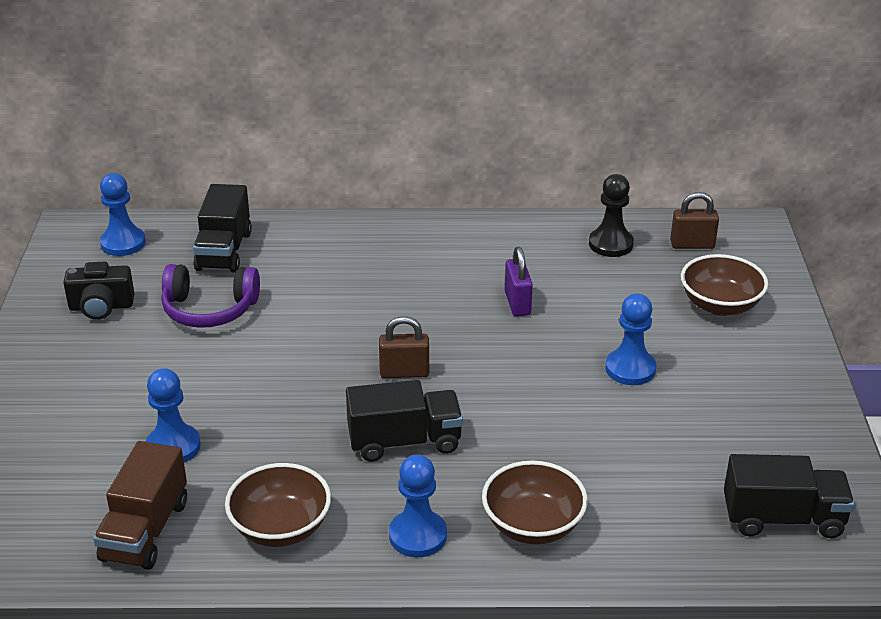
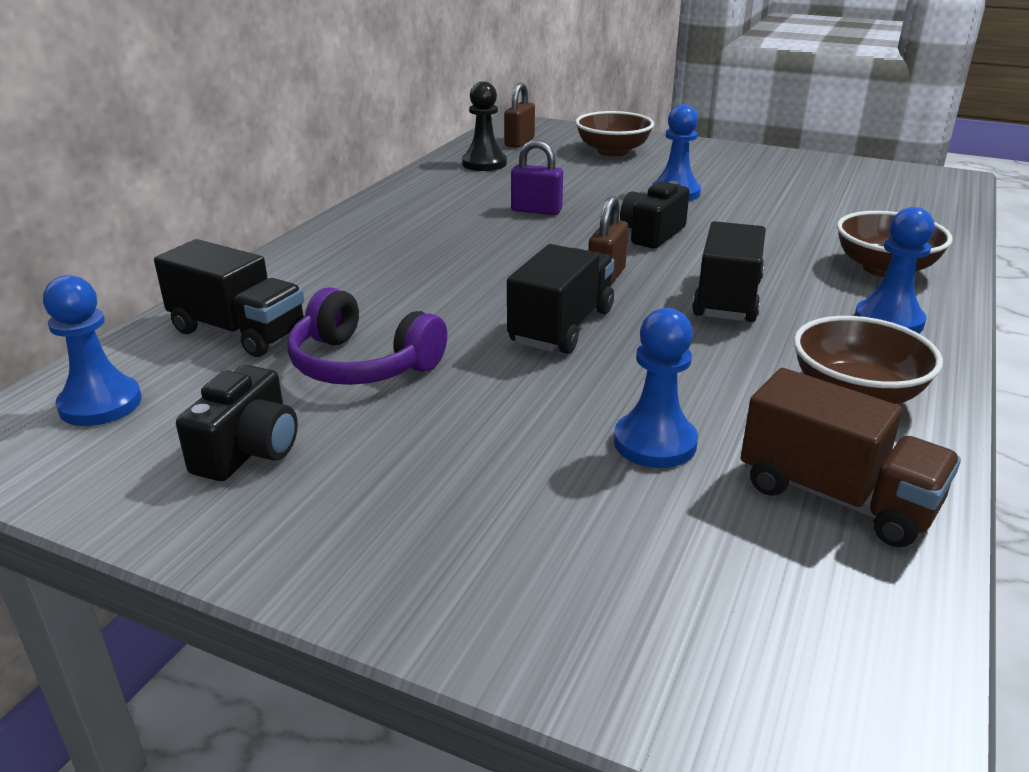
camera: 65 degrees left, 5 degrees down
(209, 309) = (362, 364): purple headphones -> purple headphones turned 90 degrees clockwise
(512, 376) = (652, 234): none -> black camera
(783, 518) = (897, 189): black truck -> black truck (562, 327)

